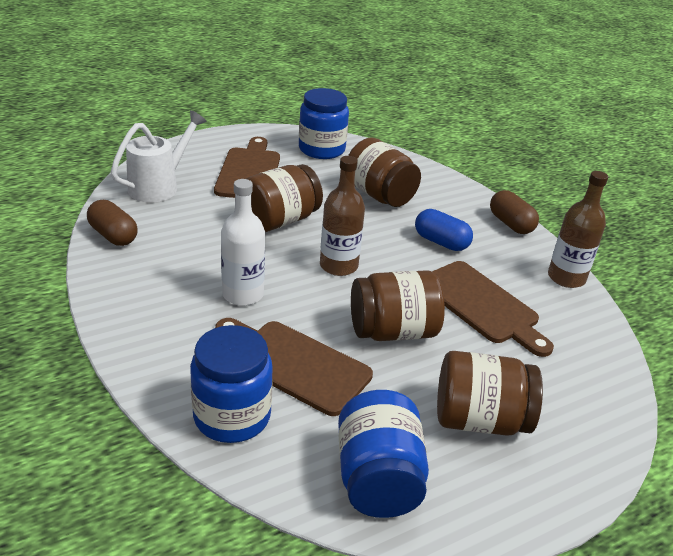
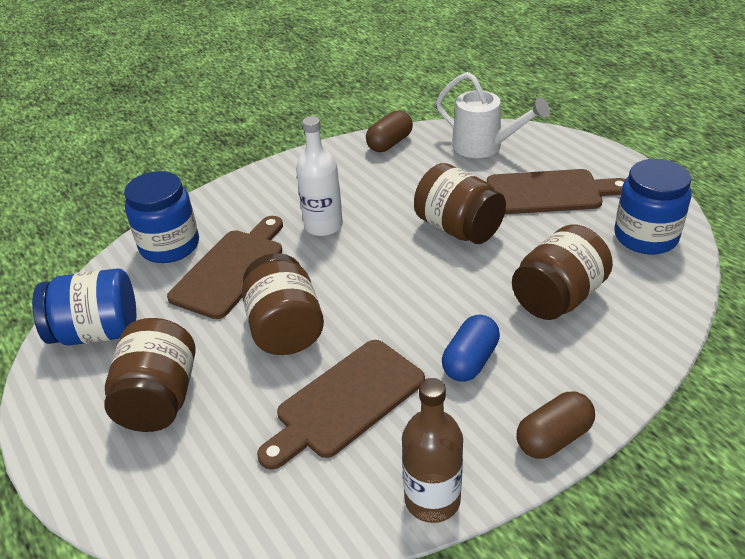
camera: 90 degrees right, 5 degrees up
(338, 266) = (388, 279): brown bottle -> none

